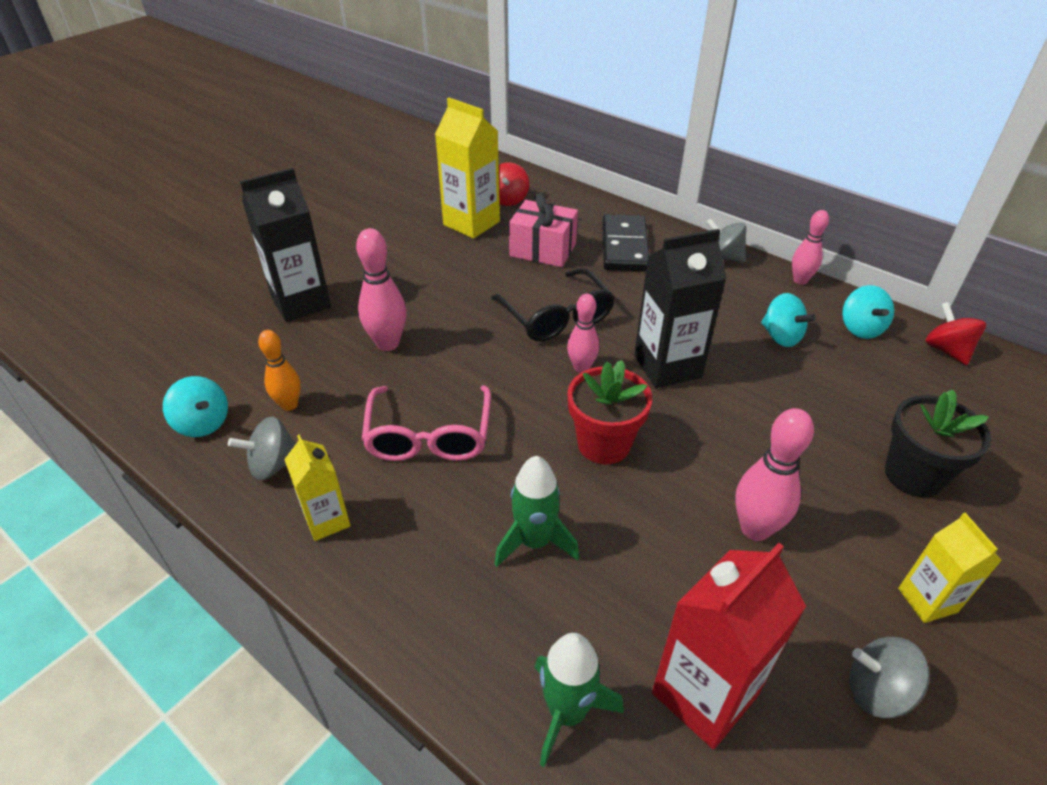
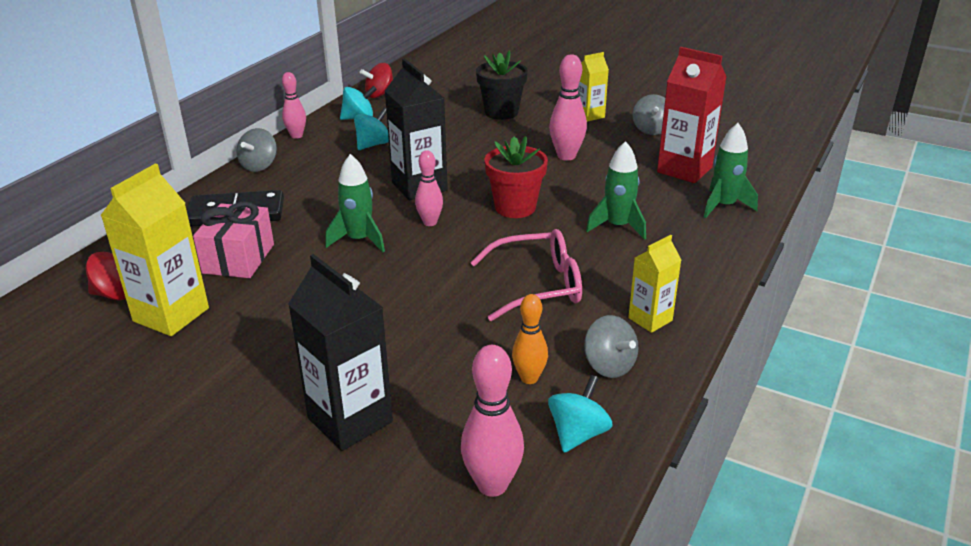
camera: 100 degrees left, 10 degrees down
(388, 343) = (418, 333): pink bowling pin -> pink bowling pin (492, 485)
(556, 317) = (359, 240): black glasses -> green rocket

